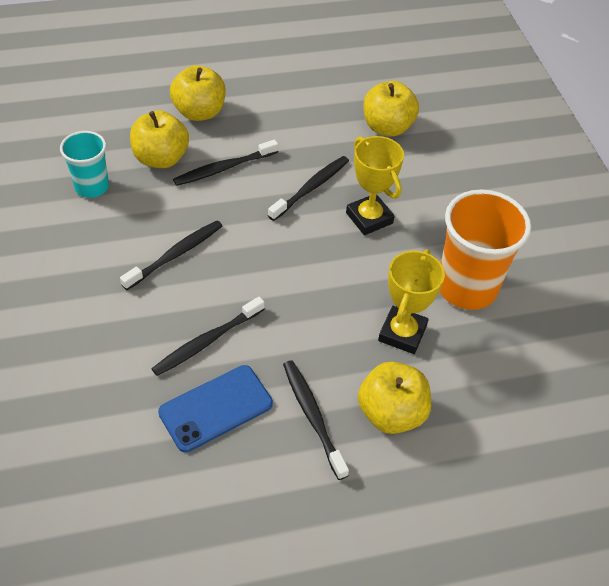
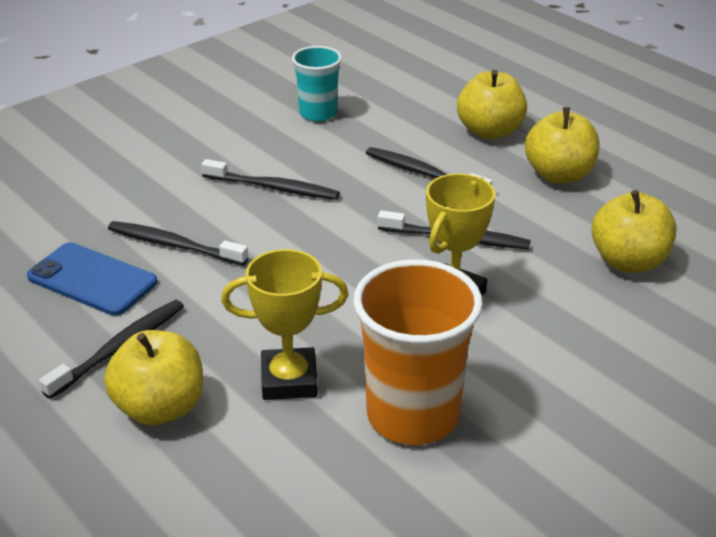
camera: 65 degrees right, 15 degrees down
(161, 159) = (396, 134): yellow apple -> yellow apple (559, 175)

